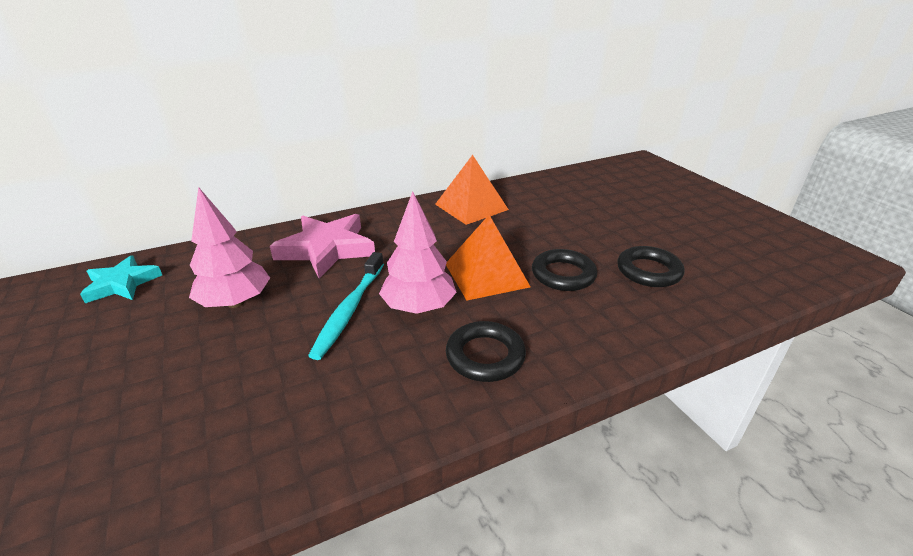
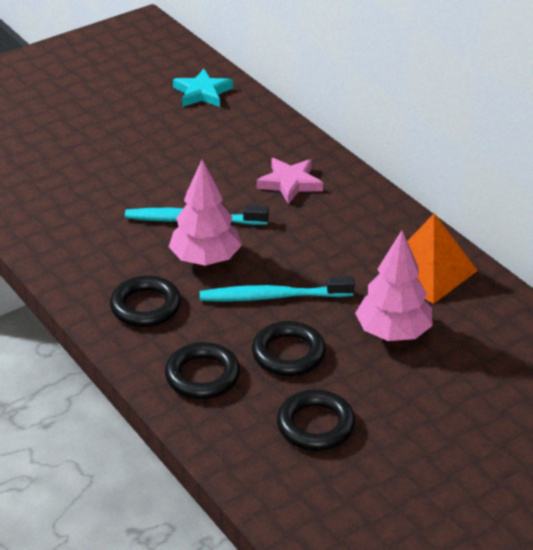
camera: 80 degrees right, 5 degrees up
(236, 302) = (190, 157): pink tree -> pink tree (393, 332)
(327, 249) = (290, 183): pink star -> pink star, size x0.63
(486, 275) = (272, 296): orange pyramid -> turquoise toothbrush
(595, 325) = (202, 376): none -> black ring

